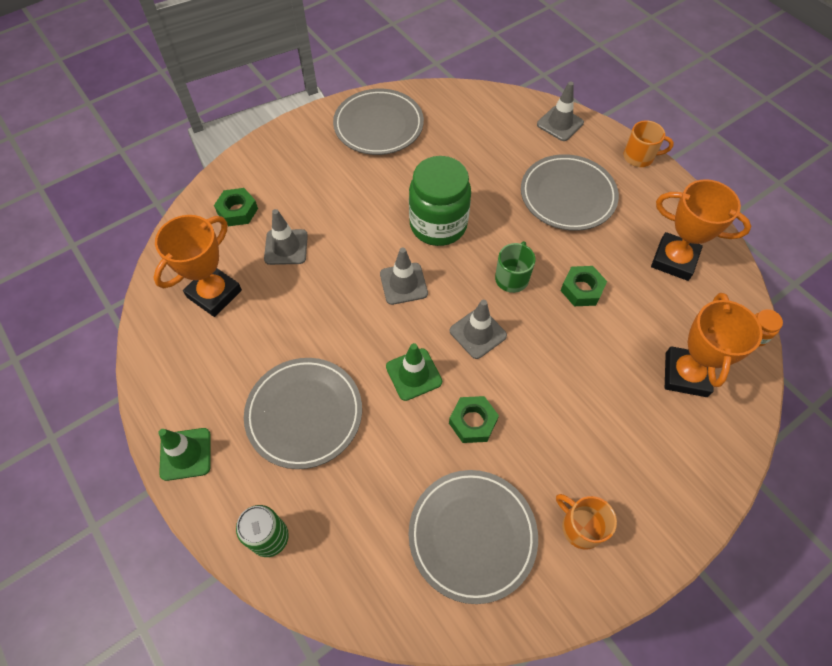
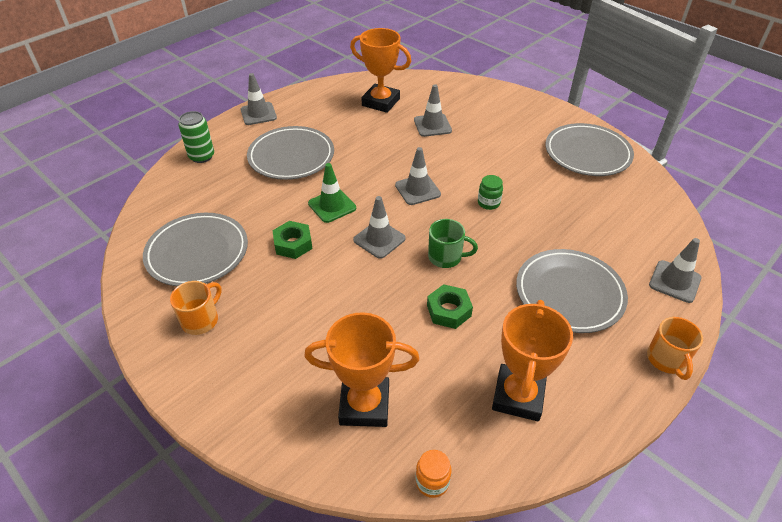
camera: 80 degrees right, 15 degrees down
(185, 454) = (258, 114): green traffic cone -> grey traffic cone
(237, 211) = (457, 98): green nut -> none
(438, 225) = (488, 203): green jar -> green jar, size x0.42

